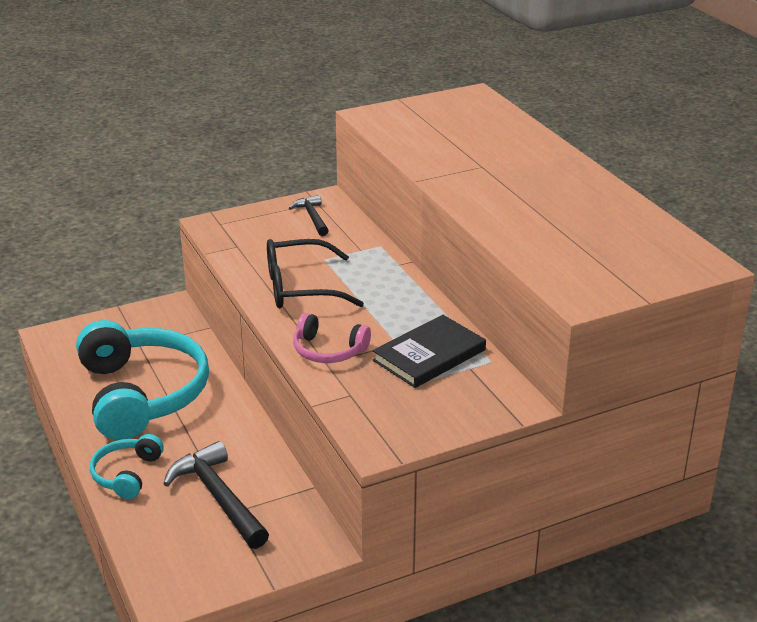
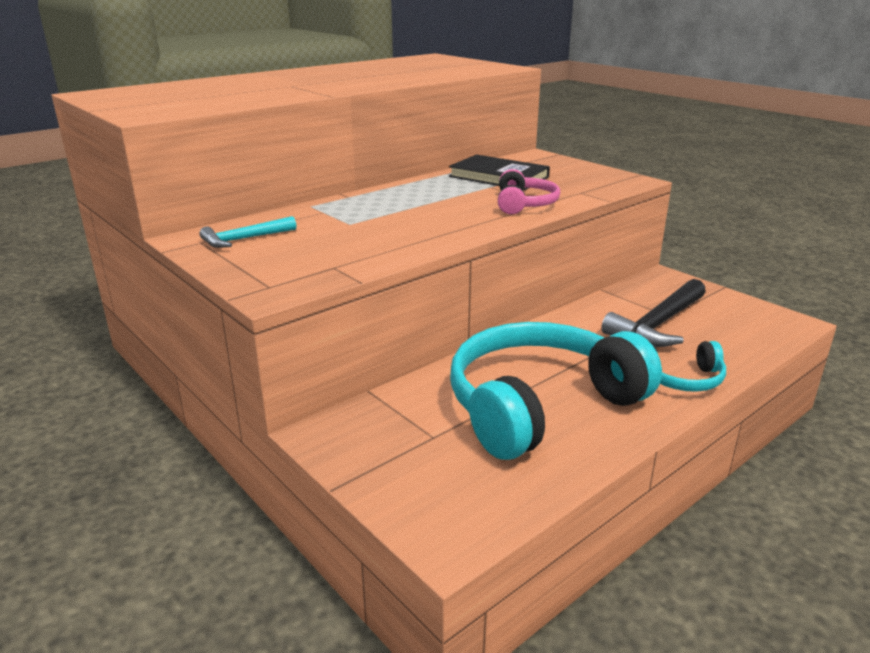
camera: 105 degrees left, 5 degrees down
(300, 288) = (419, 226): black glasses -> none
(312, 217) = (244, 239): black hammer -> turquoise hammer

